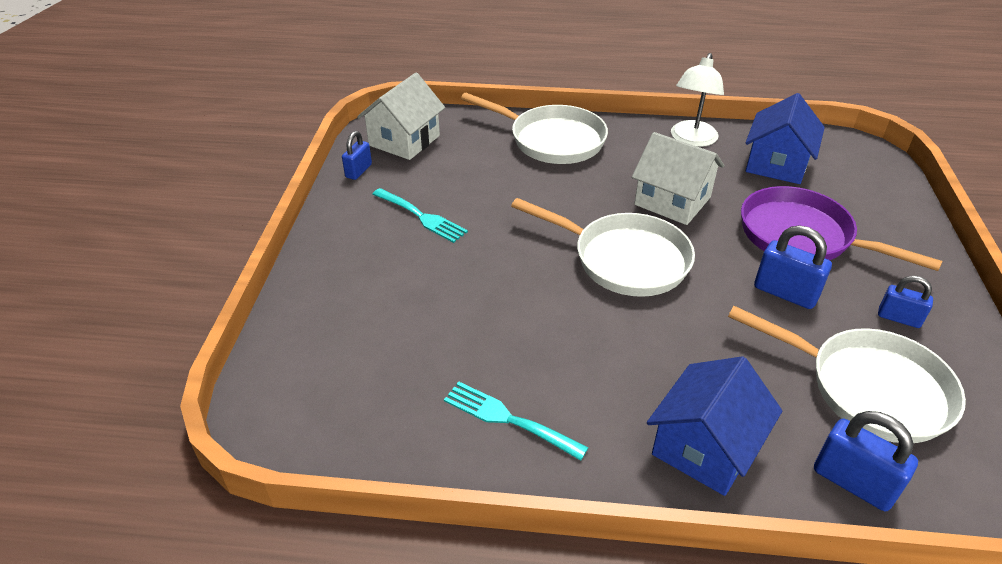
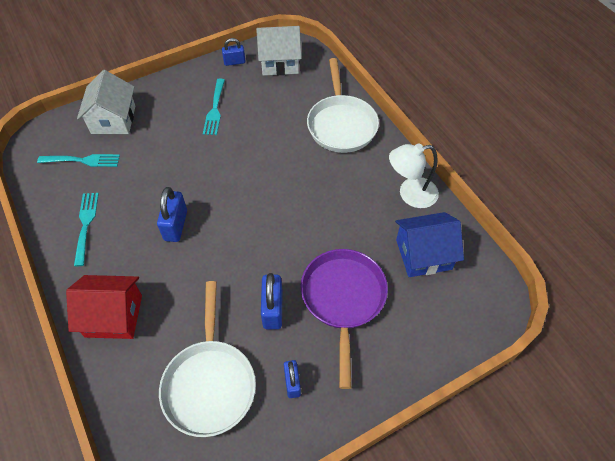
camera: 55 degrees right, 15 degrees up
(373, 378) = (82, 160): none -> turquoise fork
(624, 259) = (245, 215): white pan -> none
(672, 201) = (325, 214): white house -> white house (113, 119)
(705, 447) = (114, 316): blue house -> red house
(853, 482) = (126, 396): blue padlock -> blue padlock (176, 225)

